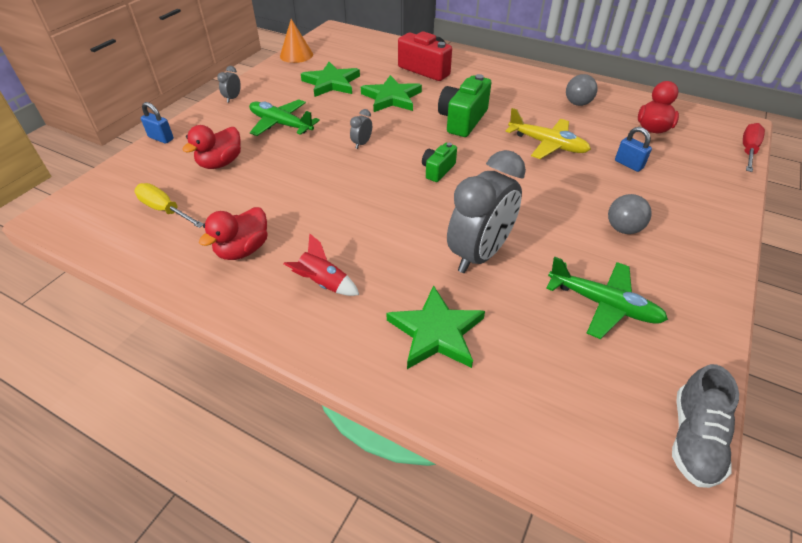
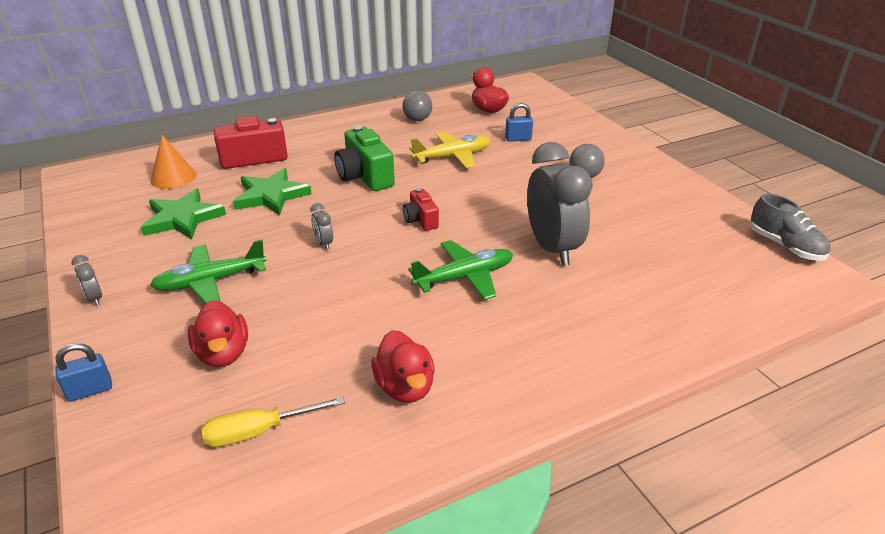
camera: 55 degrees left, 10 degrees down
(296, 55) = (80, 218): orange cone -> orange cone (173, 177)
(323, 283) = (509, 348): red rocket -> none
(436, 332) = (622, 308): green star -> none
(437, 170) = (420, 220): green camera -> red camera
(603, 304) = (652, 221): green plane -> green plane (464, 277)
(748, 150) = (553, 94): red screwdriver -> none

